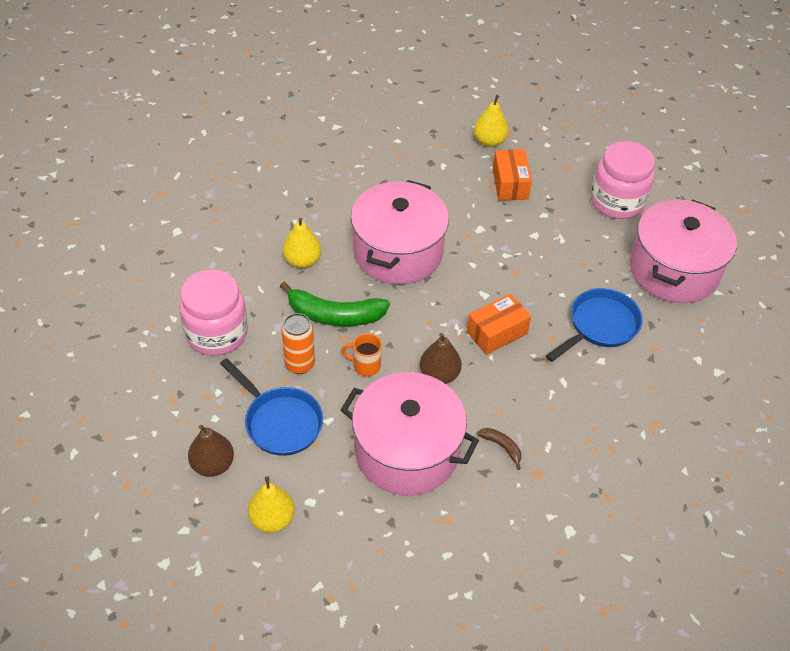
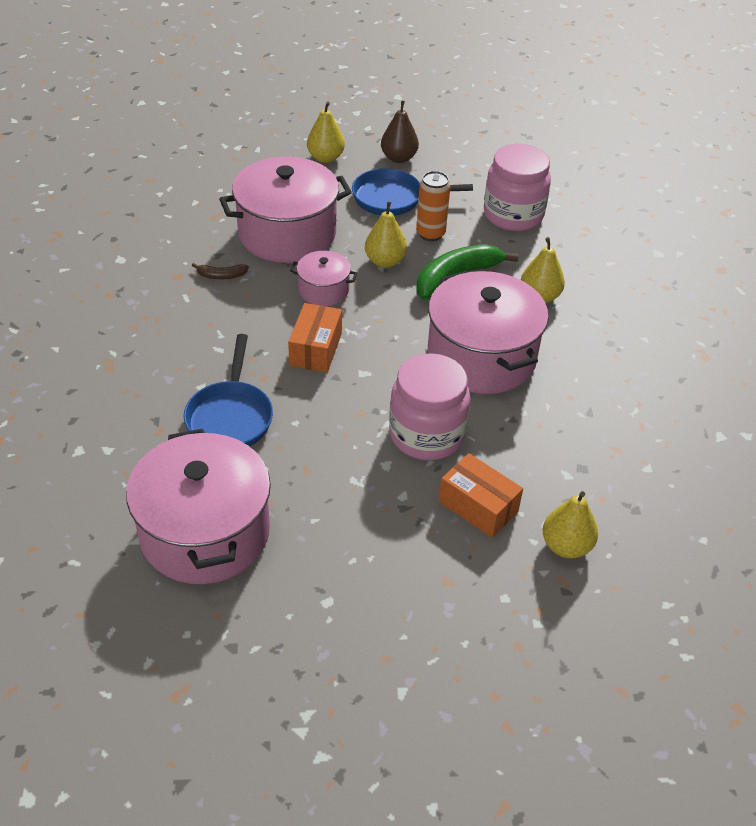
camera: 135 degrees right, 5 degrees down
(365, 366) = (385, 261): orange mug -> yellow pear
(439, 375) = (323, 290): brown pear -> pink pot
(617, 201) = (344, 577): pink jar -> pink jar (426, 435)

